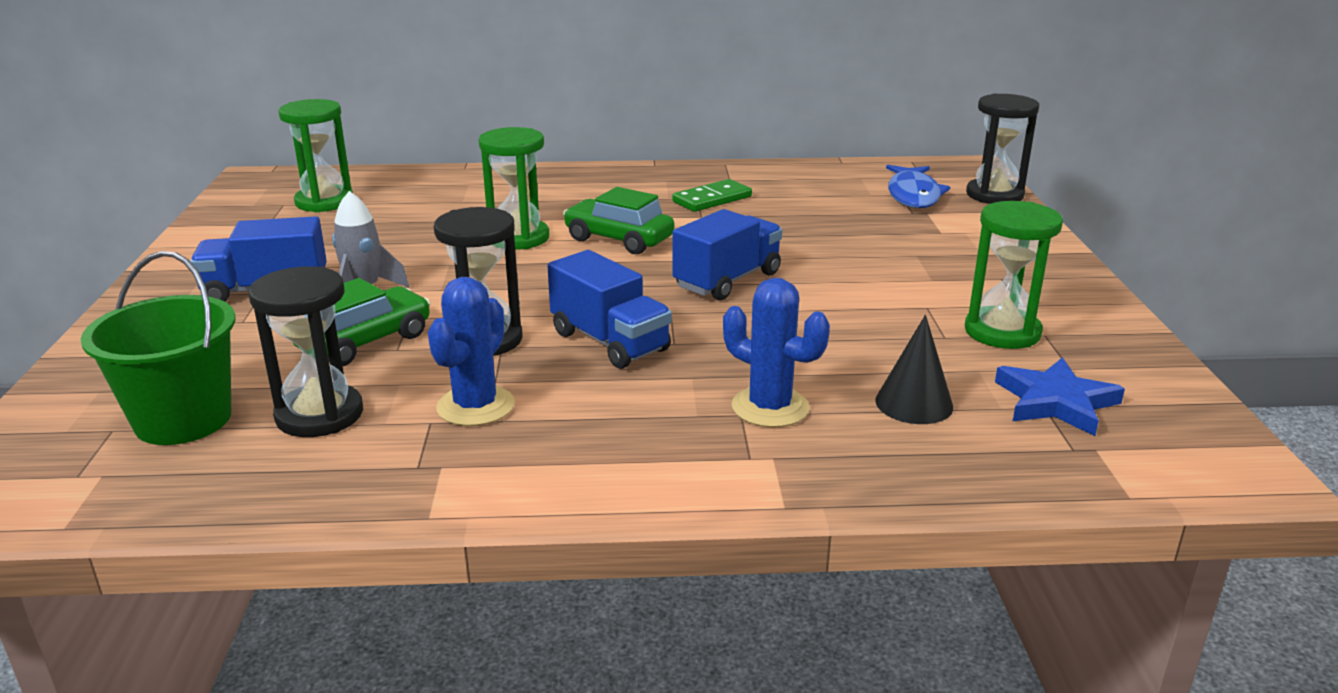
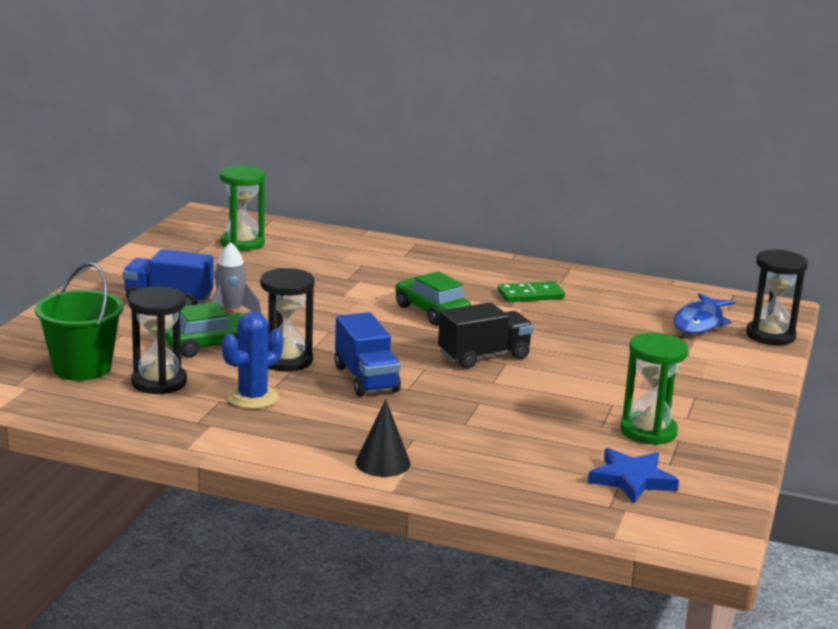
camera: 20 degrees right, 5 degrees down
(518, 238) = (360, 296): green hourglass -> none
(727, 280) = (484, 356): blue truck -> black truck
(770, 407) = (435, 439): blue cactus -> none
(914, 403) = (532, 458): black cone -> black cone (383, 463)

